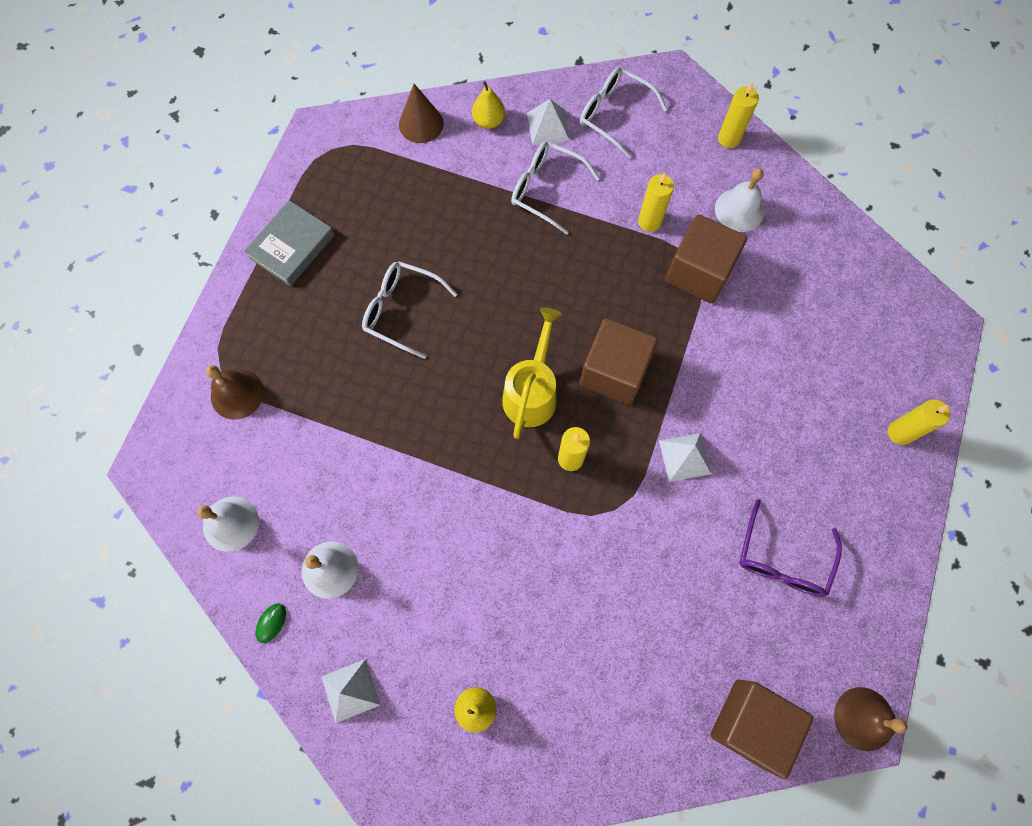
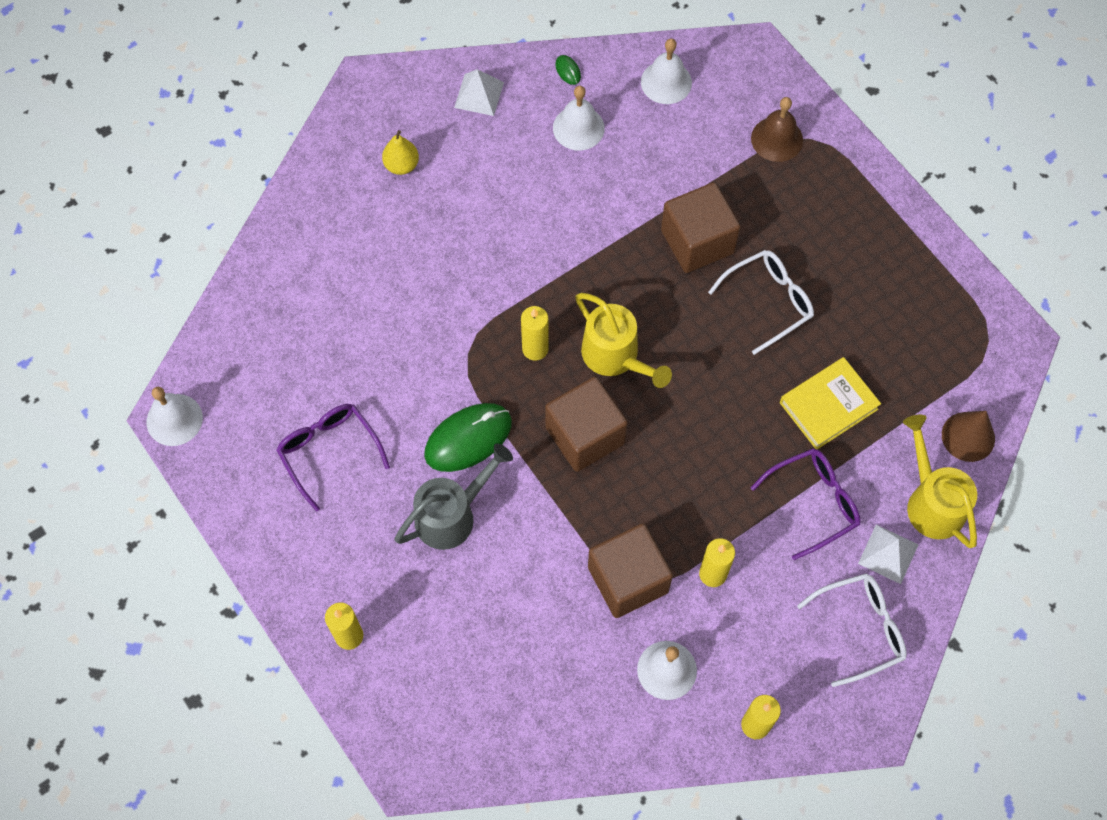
camera: 125 degrees right, 5 degrees down
(292, 246) = (897, 251): grey book -> none
(462, 221) = (828, 406): none -> yellow book
(488, 121) = (931, 501): yellow pear -> yellow watering can
(545, 189) = (814, 502): white glasses -> purple glasses
(684, 457) = (468, 438): white pyramid -> green mouse
(750, 723) = (239, 337): brown cube -> brown cube (697, 241)
(752, 425) = (452, 514): none -> grey watering can
(864, 718) = (174, 419): brown bell -> white bell

